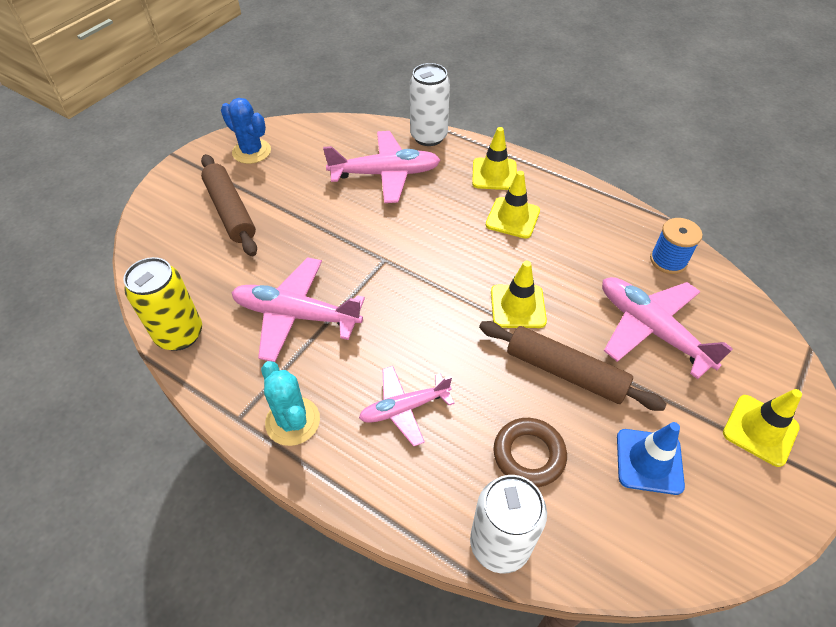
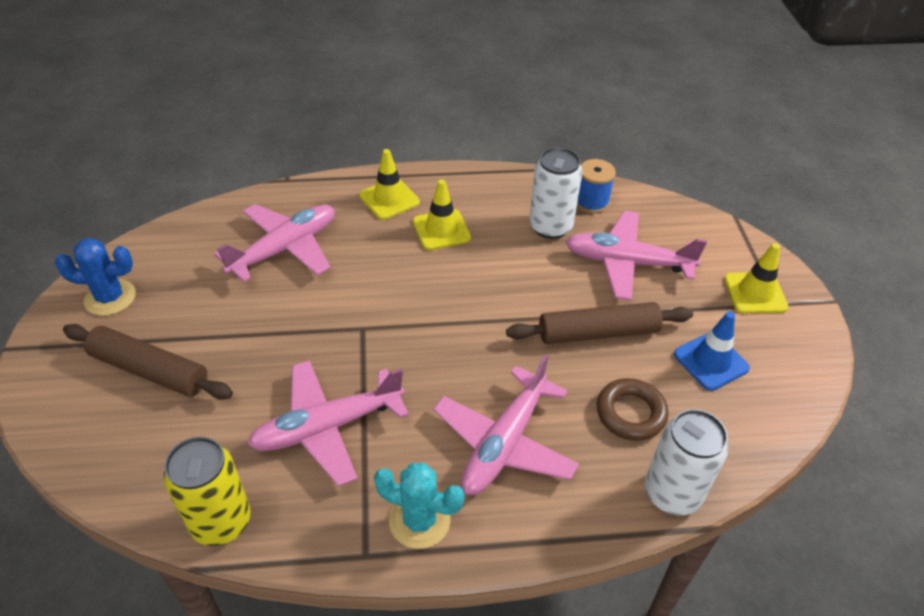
camera: 40 degrees left, 5 degrees down
(404, 408) = (504, 443): pink plane -> pink plane, size x1.57
(428, 137) = (293, 193): white can -> white can (550, 227)
(518, 306) = (515, 302): yellow traffic cone -> none

